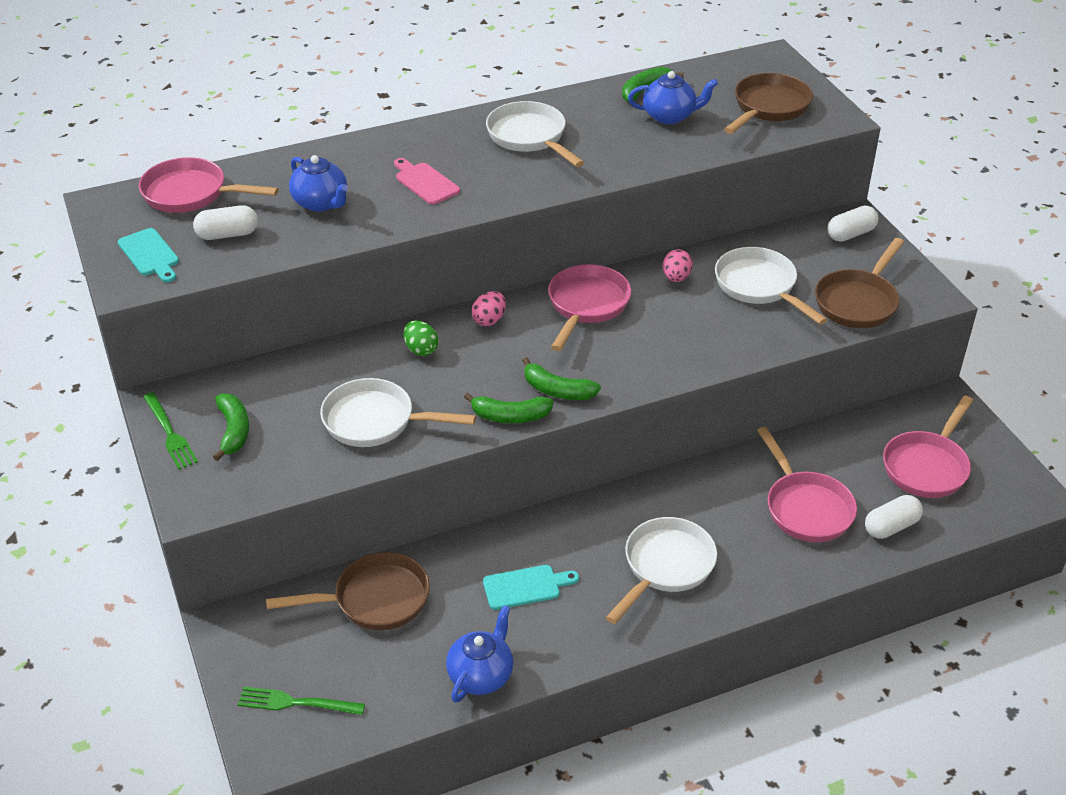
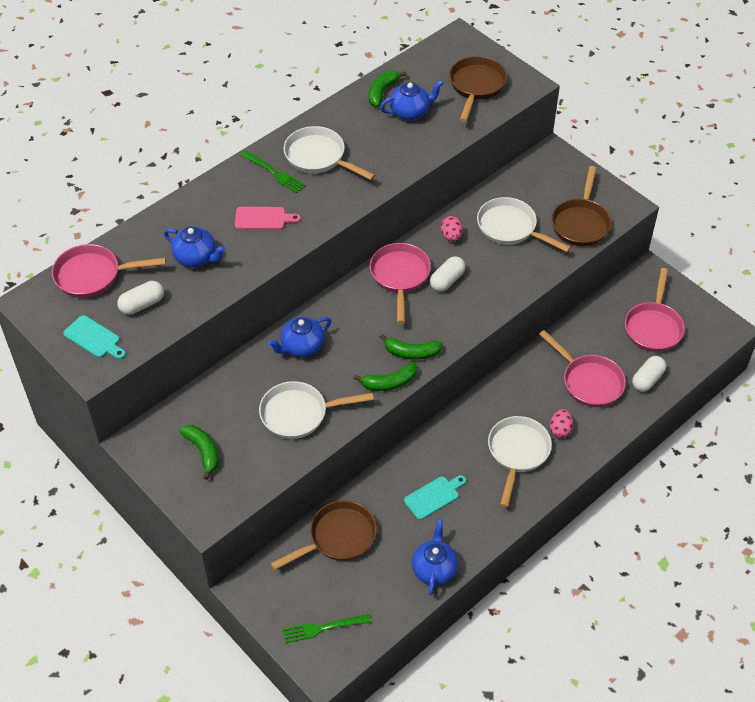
camera: 20 degrees left, 10 degrees up
(170, 434) = (158, 467): green fork -> green fork (275, 173)
(421, 350) = (301, 346): green egg -> blue teapot
(425, 182) = (263, 218): pink cutting board -> pink cutting board turned 150 degrees clockwise
(489, 320) = (337, 308): pink egg -> pink egg (560, 430)
(851, 234) = (554, 166): white capsule -> white capsule (447, 280)

